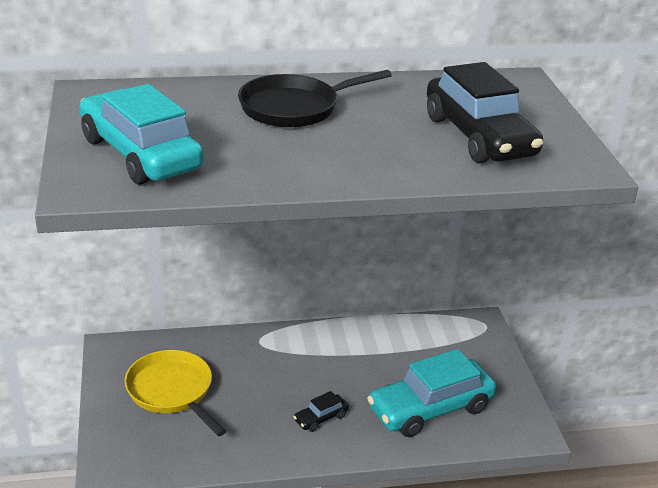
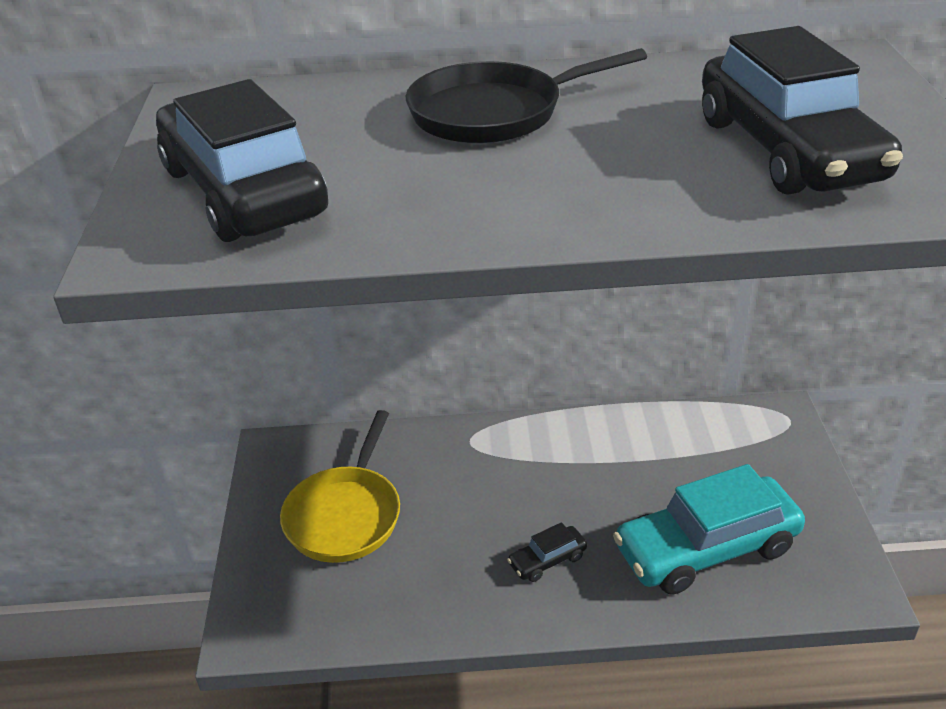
camera: 10 degrees right, 5 degrees up
(140, 154) = (244, 192): turquoise car -> black car
(172, 391) = (345, 515): yellow pan -> yellow pan turned 135 degrees counterclockwise

